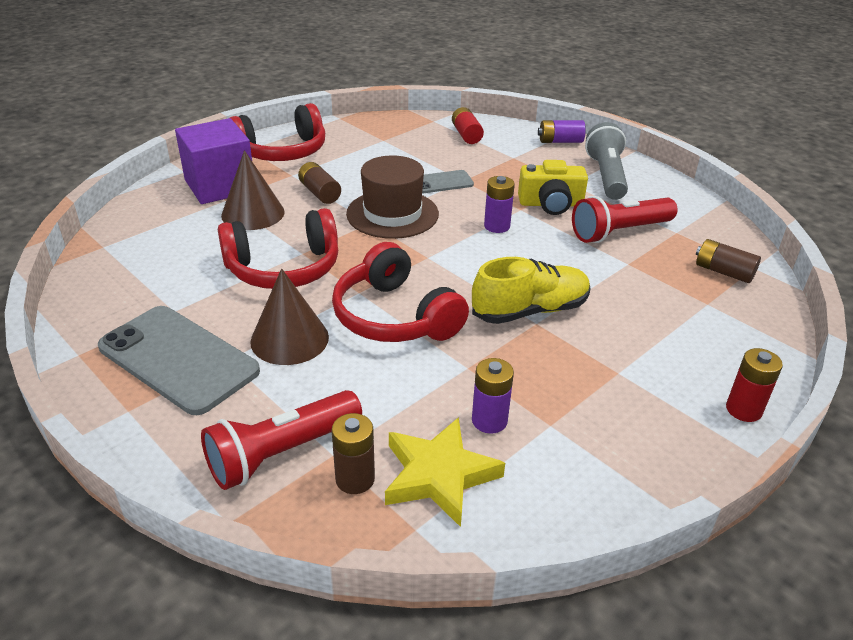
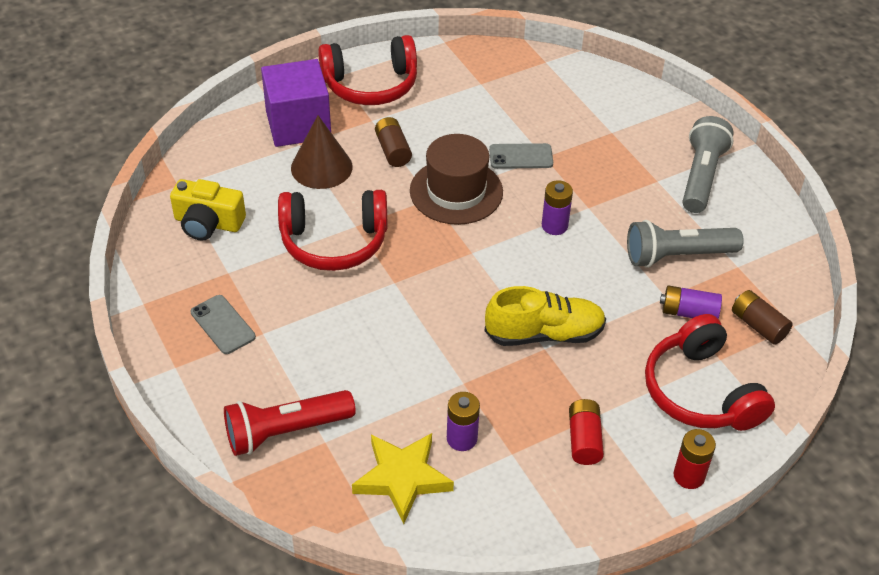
camera: 15 degrees right, 10 degrees up
(178, 359) = (223, 324): grey phone -> grey phone, size x0.51
(289, 339) = (319, 322): brown cone -> none
(355, 479) = (336, 467): brown battery -> none
(394, 317) = (418, 316): red headphones -> red headphones (700, 391)
(466, 135) = (573, 90): red battery -> red battery (584, 440)
(551, 204) = (623, 206): yellow camera -> yellow camera (208, 223)
(560, 141) = (674, 116): purple battery -> purple battery (688, 312)
(620, 232) = (677, 256): red flashlight -> grey flashlight

